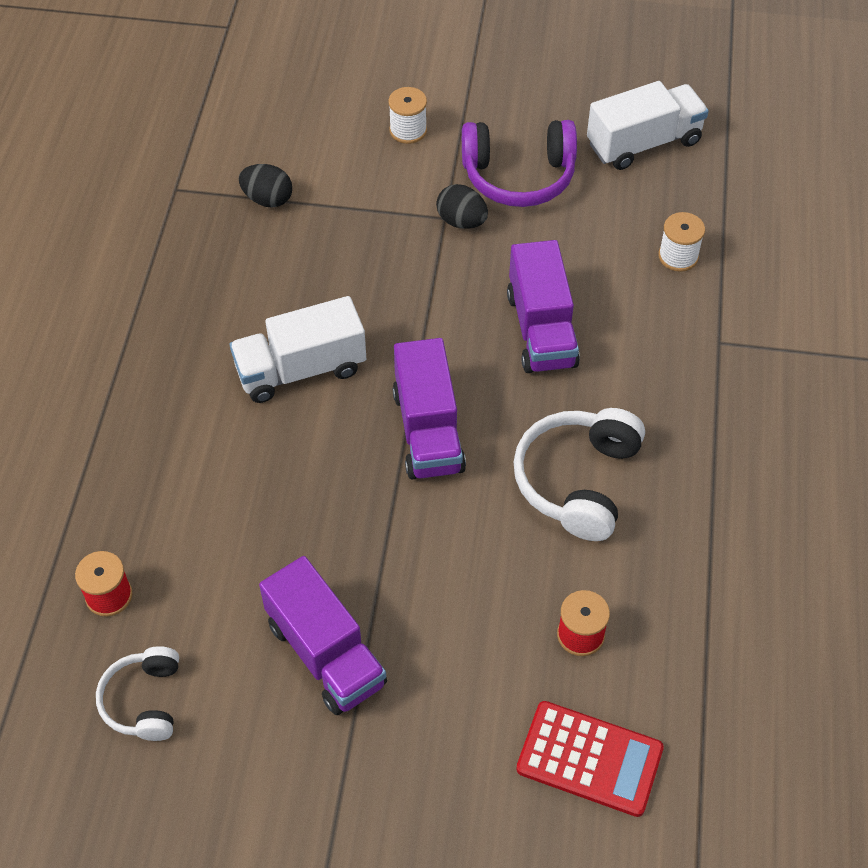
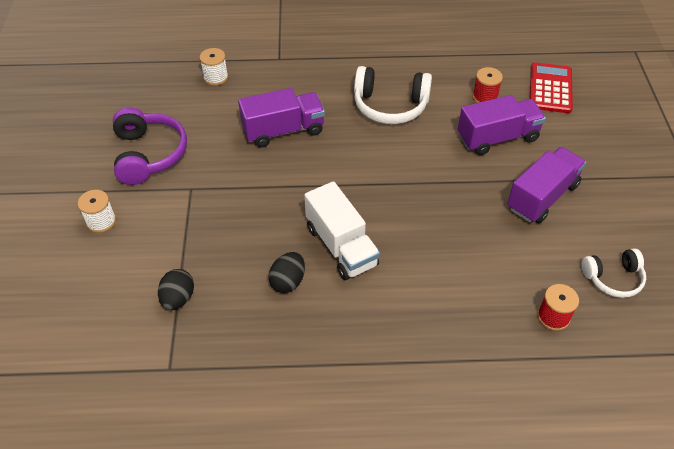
camera: 100 degrees left, 5 degrees down
(428, 430) = (374, 173): purple truck -> purple truck (497, 138)
(461, 221) = (194, 179): black egg -> black egg (288, 281)
(643, 143) = (117, 98): white truck -> none

